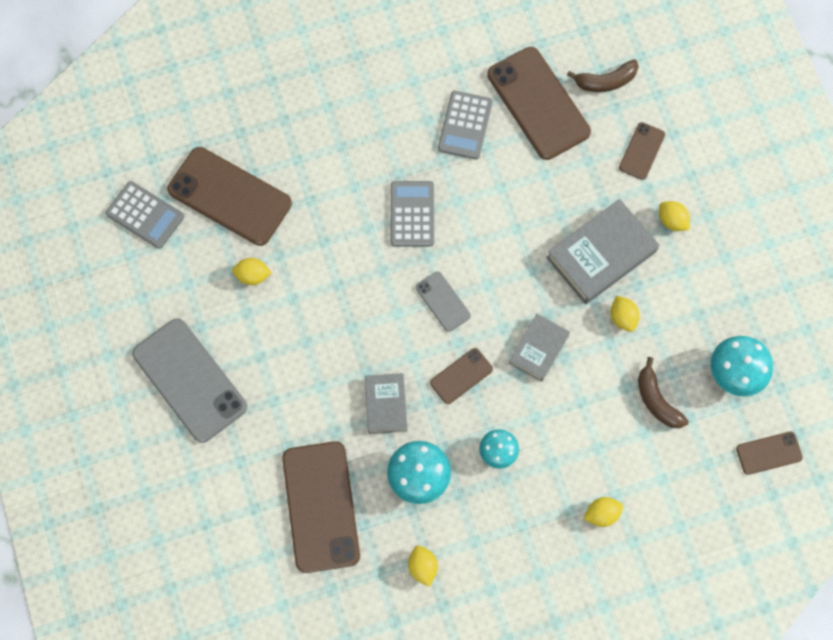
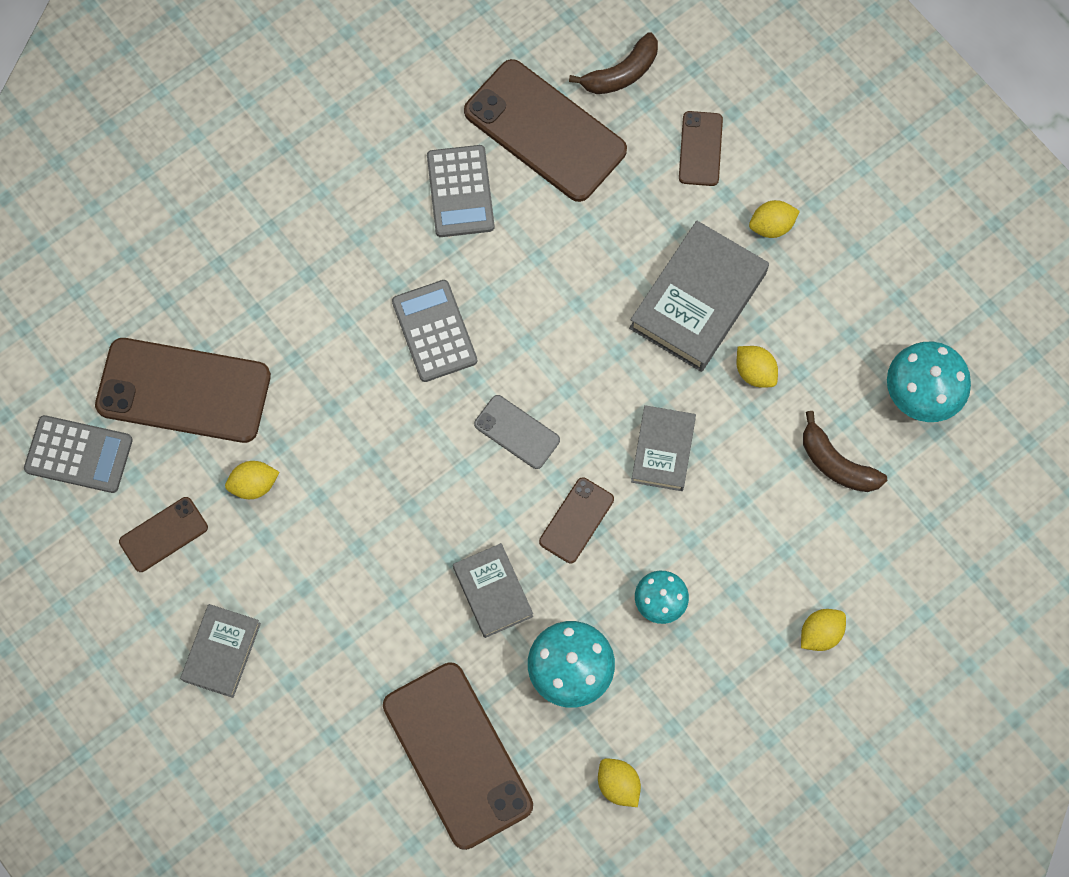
camera: 20 degrees left, 0 degrees up
(190, 380) = (222, 652): grey phone -> grey book
(672, 221) = (771, 226): yellow lemon -> yellow lemon turned 45 degrees counterclockwise
(768, 453) = (1000, 480): brown phone -> brown phone (163, 534)

